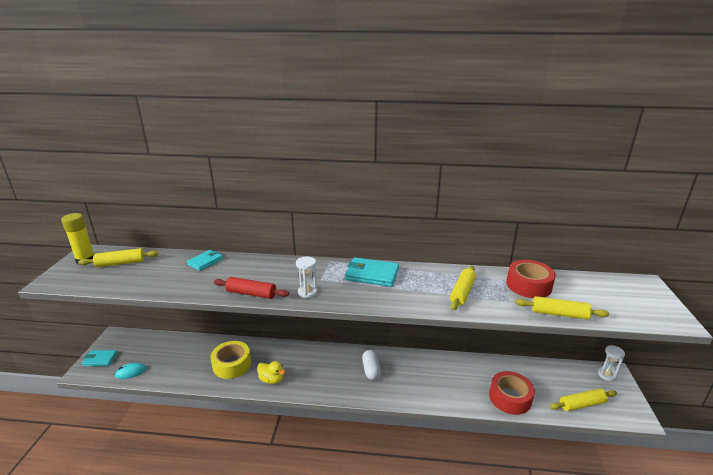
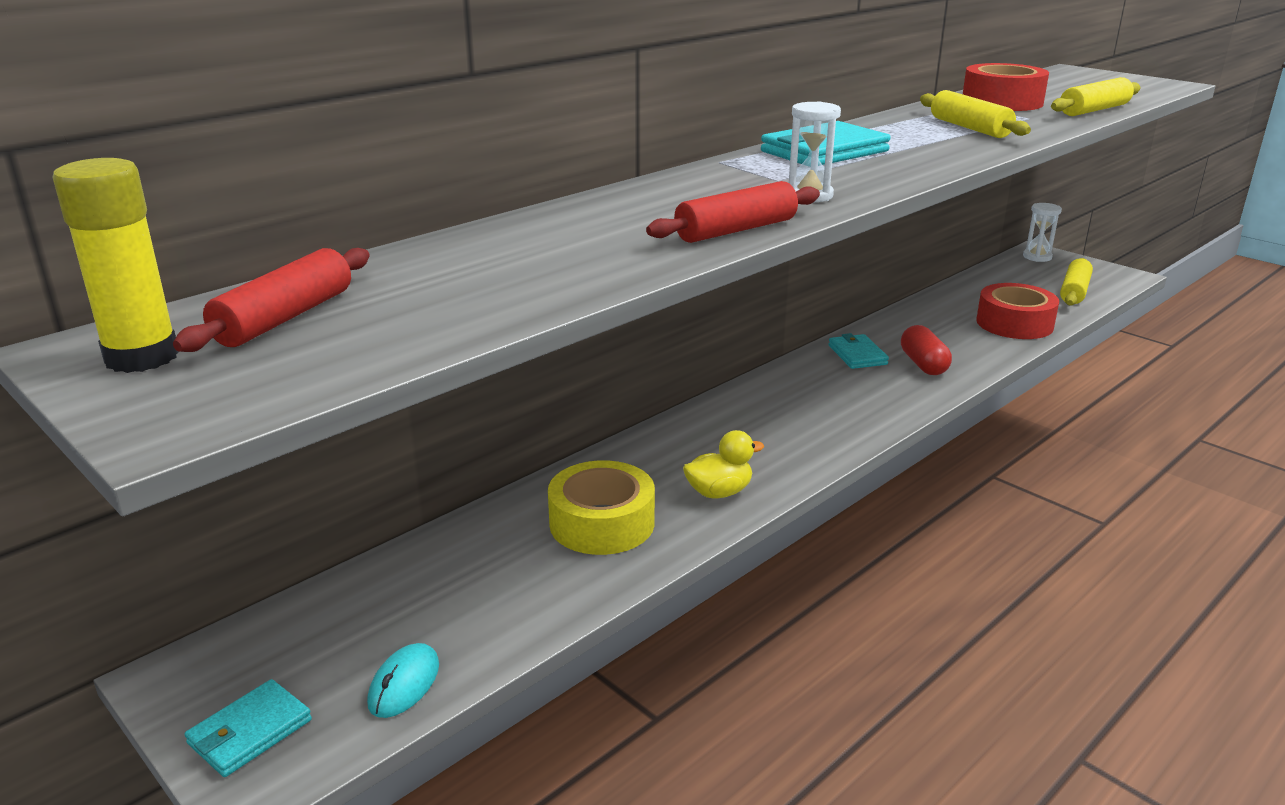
camera: 50 degrees left, 0 degrees up
(120, 263) = (284, 318): yellow rolling pin -> red rolling pin
(205, 262) = (500, 238): turquoise wallet -> turquoise wallet (857, 355)
(371, 370) = (824, 391): white capsule -> none
(428, 386) = (923, 364): none -> red capsule

